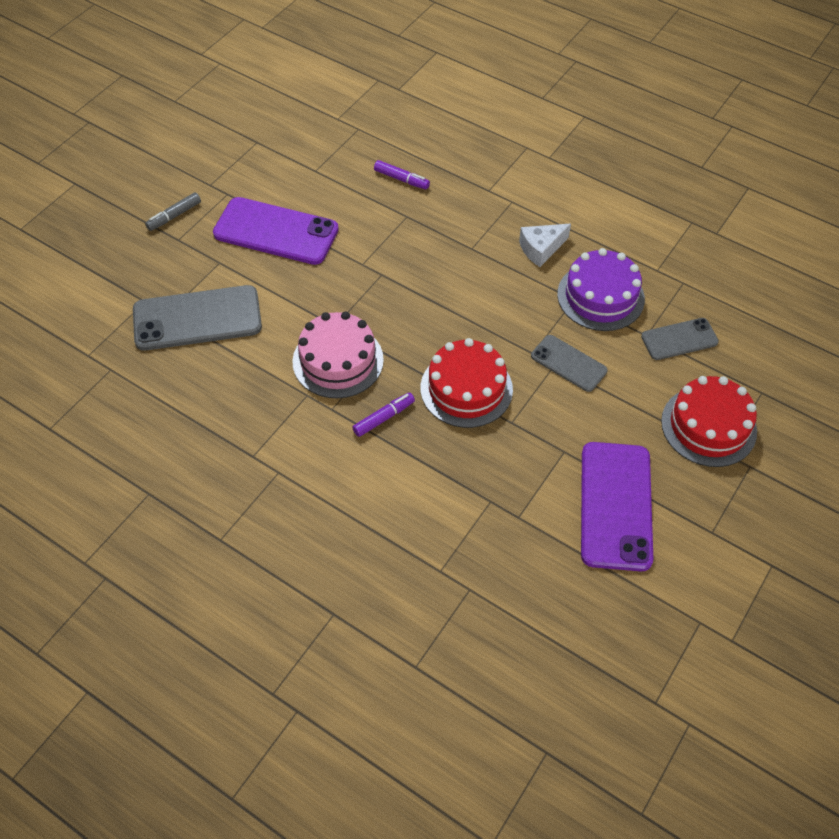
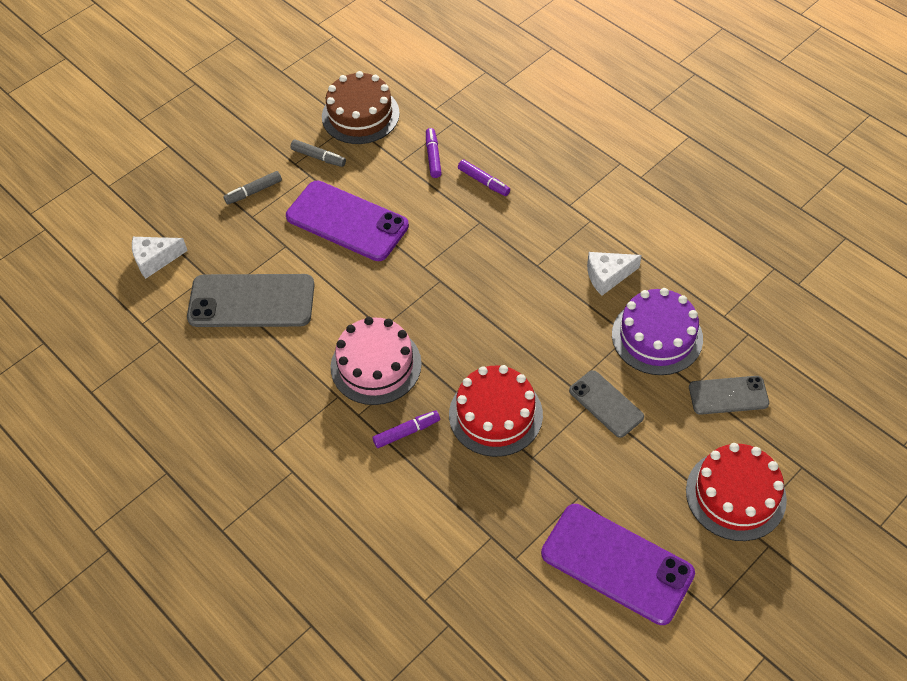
camera: 15 degrees right, 0 degrees up
(87, 292) = (155, 260): none -> white cheese
(232, 176) = (318, 157): none -> grey marker
(265, 132) = (360, 115): none -> brown cake
(346, 162) = (433, 156): none -> purple marker
(615, 505) = (617, 563): purple phone -> purple phone turned 75 degrees counterclockwise

